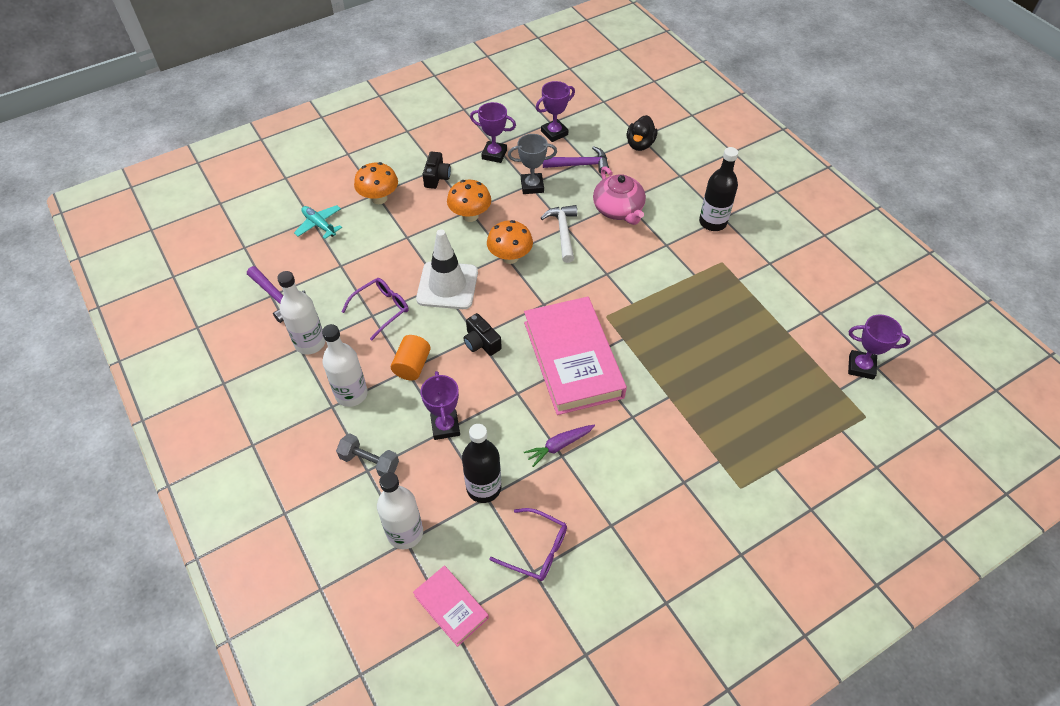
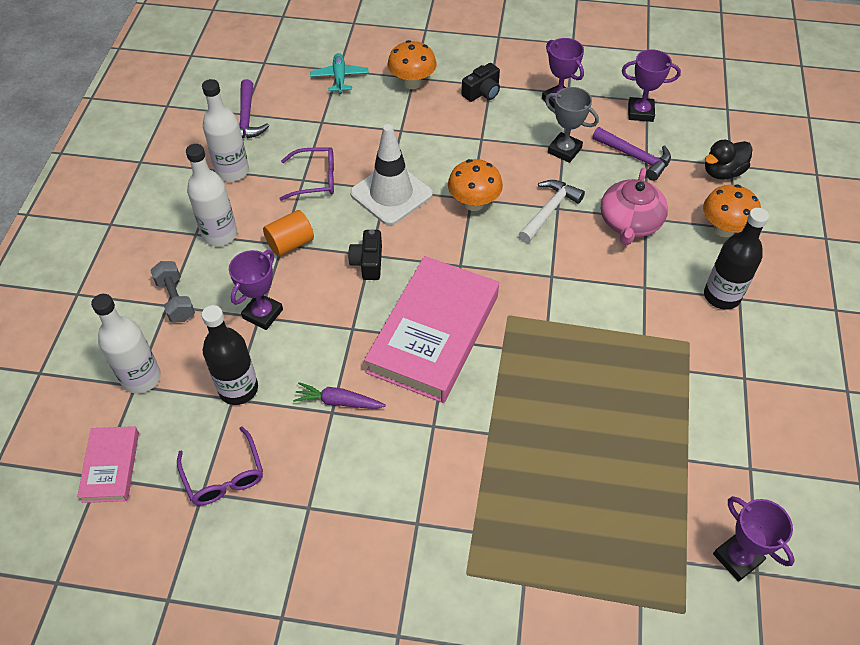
camera: 40 degrees right, 0 degrees up
(470, 216) = (476, 144): orange mushroom -> orange mushroom (724, 229)

